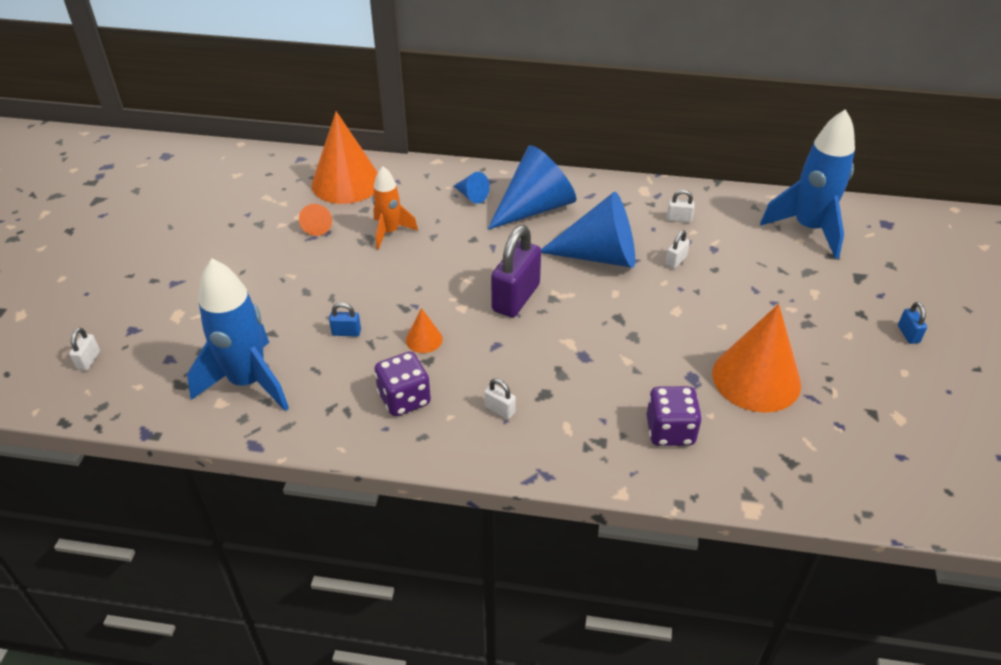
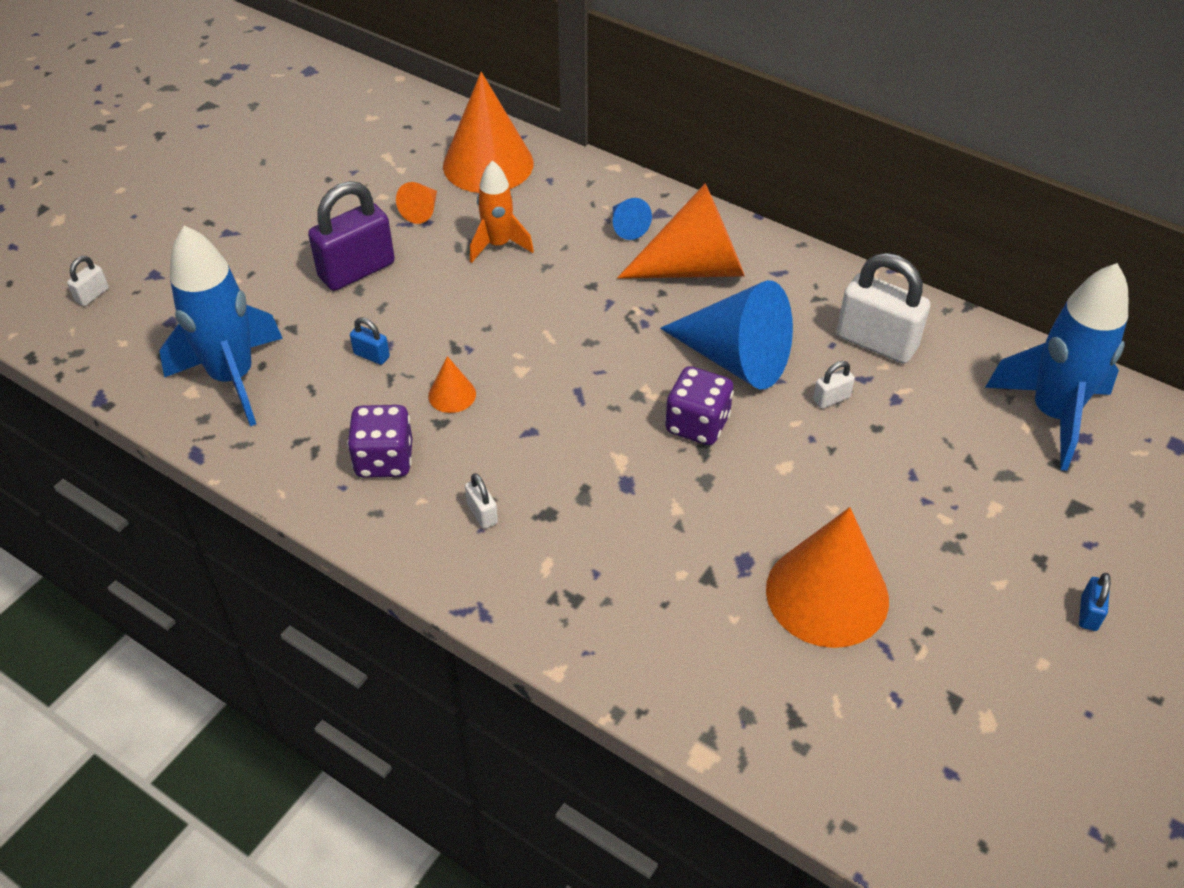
camera: 25 degrees right, 5 degrees up
(516, 298) = (593, 379): purple padlock -> purple padlock (357, 270)
(535, 208) = (695, 268): blue cone -> orange cone
(670, 431) = (668, 619): purple dice -> purple dice (697, 424)
(679, 219) = (876, 342): white padlock -> white padlock, size x2.23

